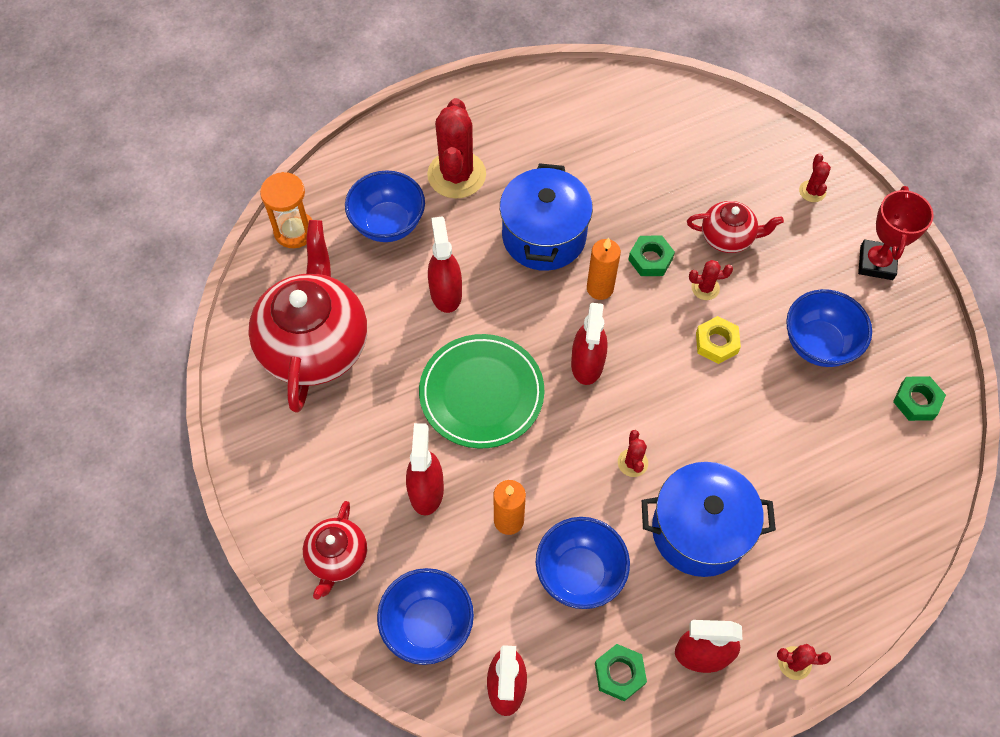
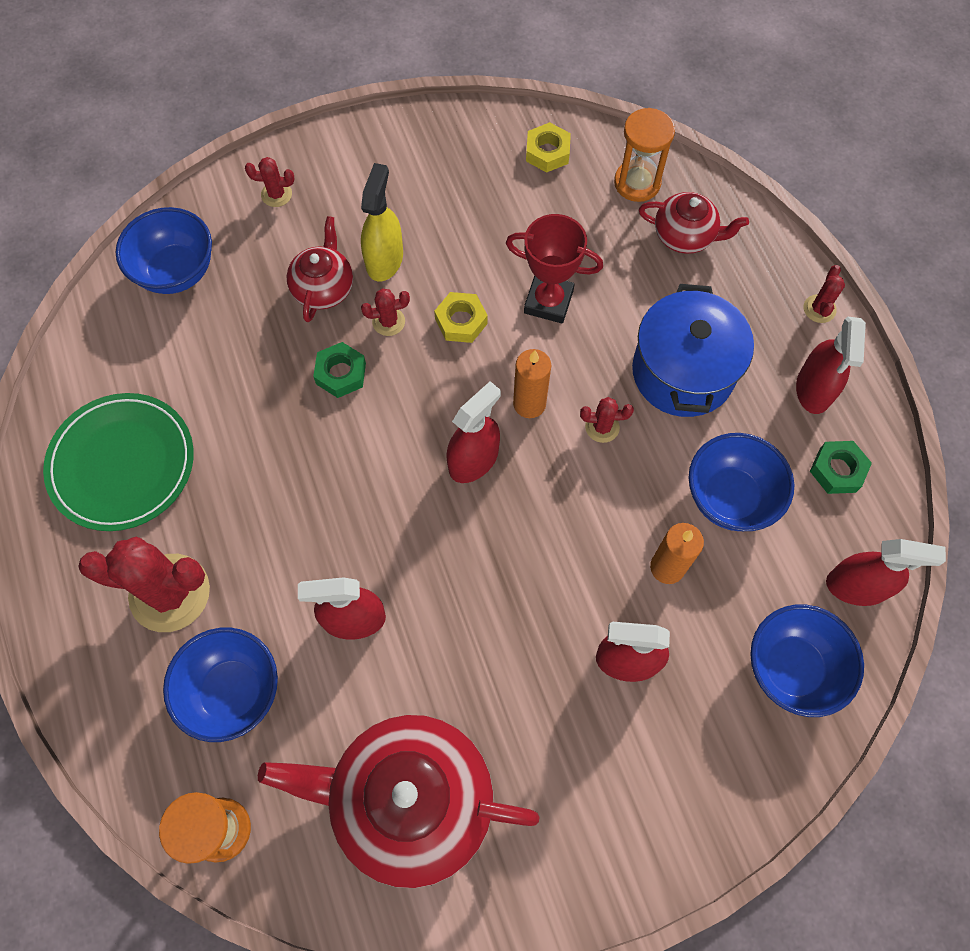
camera: 85 degrees left, 5 degrees up
(337, 557) = (711, 775): red teapot -> red teapot (685, 236)
(481, 393) = (502, 585): green plate -> green plate (122, 464)
(544, 236) = (287, 490): blue pot -> none
(587, 363) = (473, 460): red spray bottle -> red spray bottle turned 60 degrees counterclockwise
(600, 288) = (373, 434): orange candle -> orange candle (529, 404)
(705, 288) = (388, 322): red cactus -> red cactus turned 75 degrees clockwise
(765, 278) = (384, 259): none -> yellow spray bottle
(818, 344) = (473, 224): blue bowl -> blue bowl (176, 271)
(876, 263) = (380, 153): red trophy -> red trophy (548, 302)
(902, 484) = (637, 183): none -> orange hourglass
(916, 401) = (547, 152): green nut -> yellow nut

